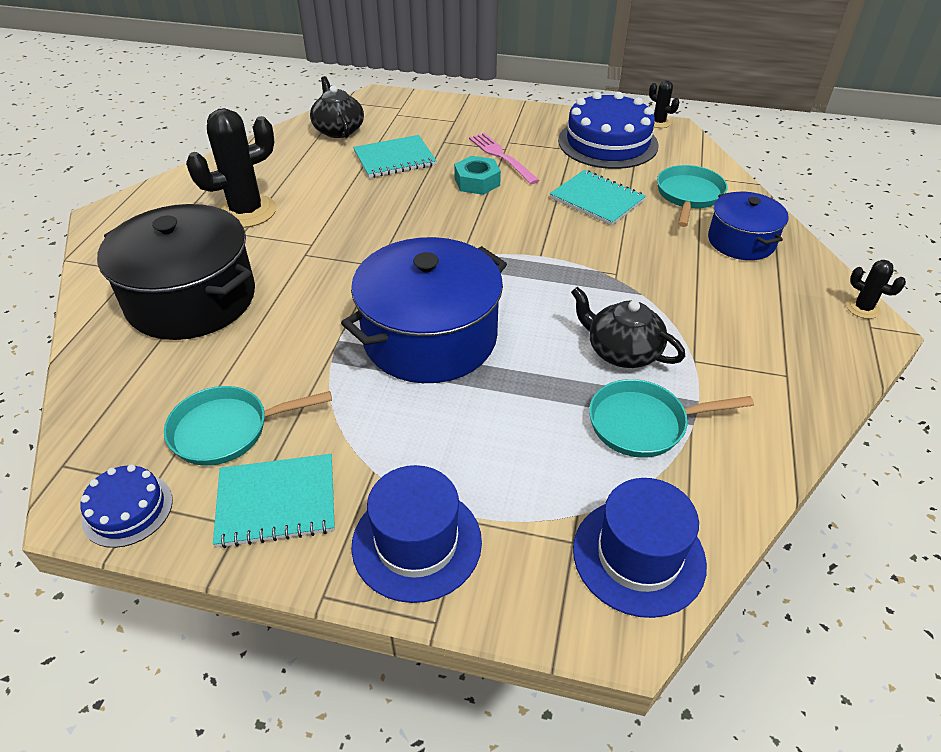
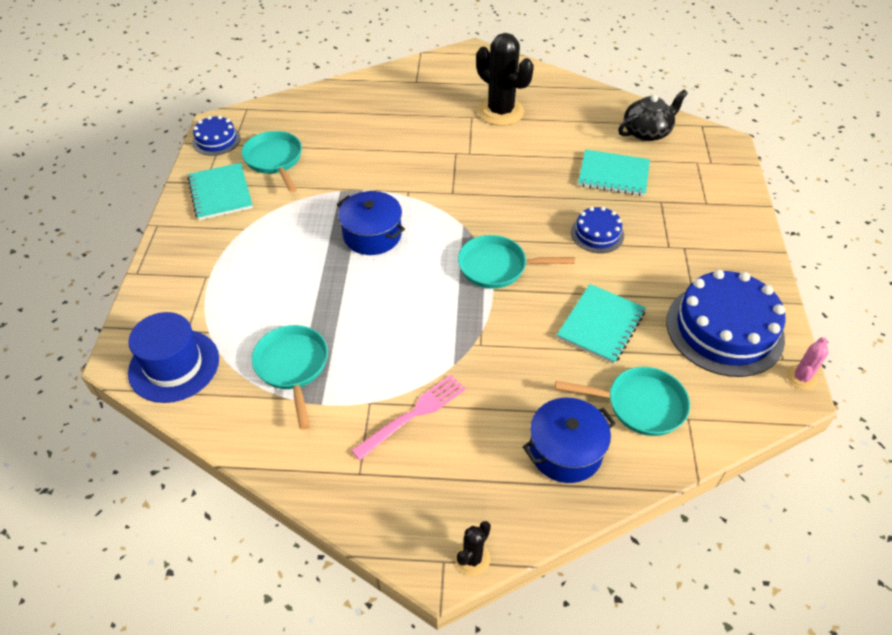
camera: 80 degrees right, 5 degrees up
(191, 299) = (392, 114): black pot -> none
(394, 159) = (613, 175): turquoise notebook -> turquoise notebook turned 45 degrees counterclockwise
(417, 543) = (189, 257): blue hat -> none
(430, 337) = (372, 235): blue pot -> blue pot, size x0.57
(477, 182) = (597, 234): turquoise nut -> blue cake
(501, 156) = (652, 245): pink fork -> pink fork (414, 414)
(508, 248) = (497, 267): none -> turquoise pan
(622, 351) = (374, 351): black teapot -> none
(659, 122) = (801, 377): black cactus -> pink cactus

